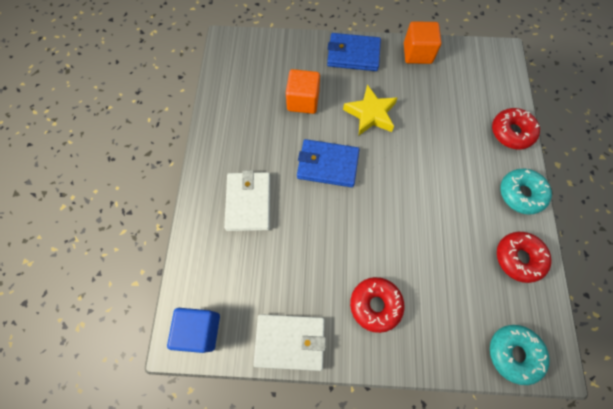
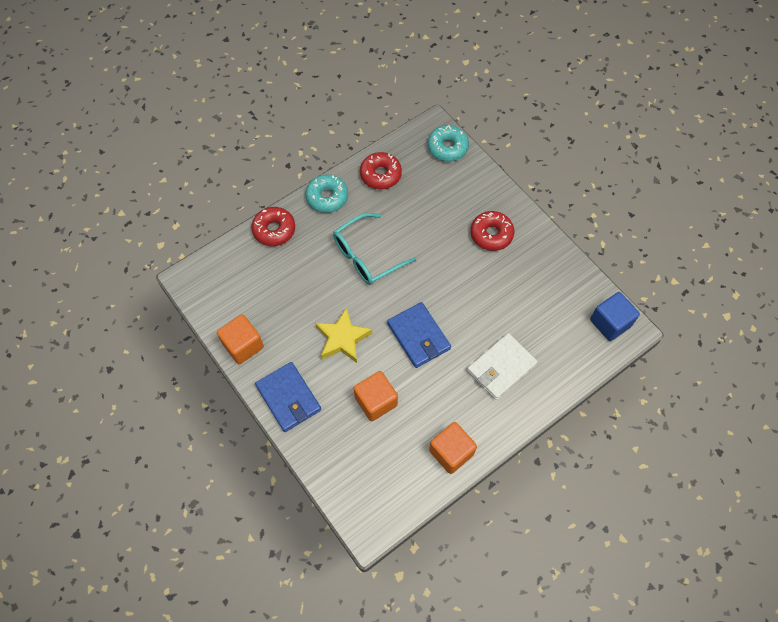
camera: 130 degrees left, 5 degrees down
(223, 119) = (451, 452): none -> orange cube
(290, 341) = (561, 266): white wallet -> none
(433, 181) = (366, 256): none -> turquoise glasses

